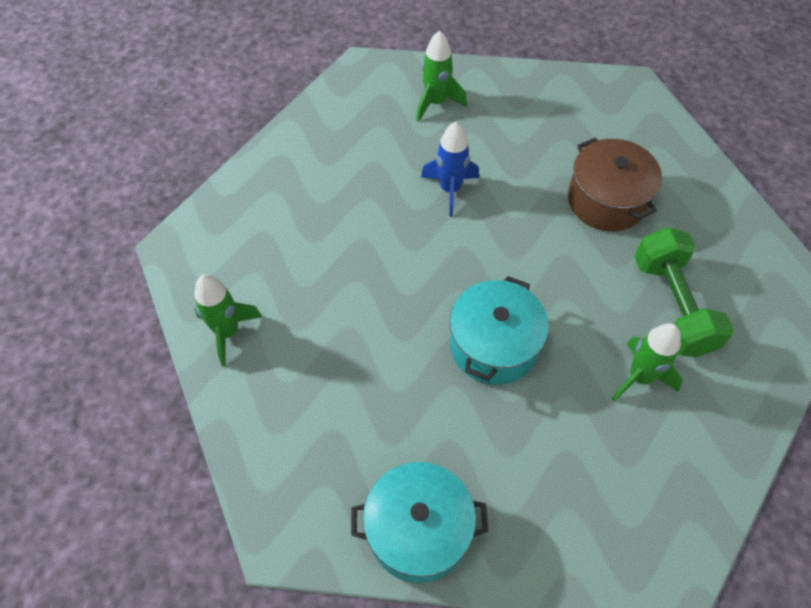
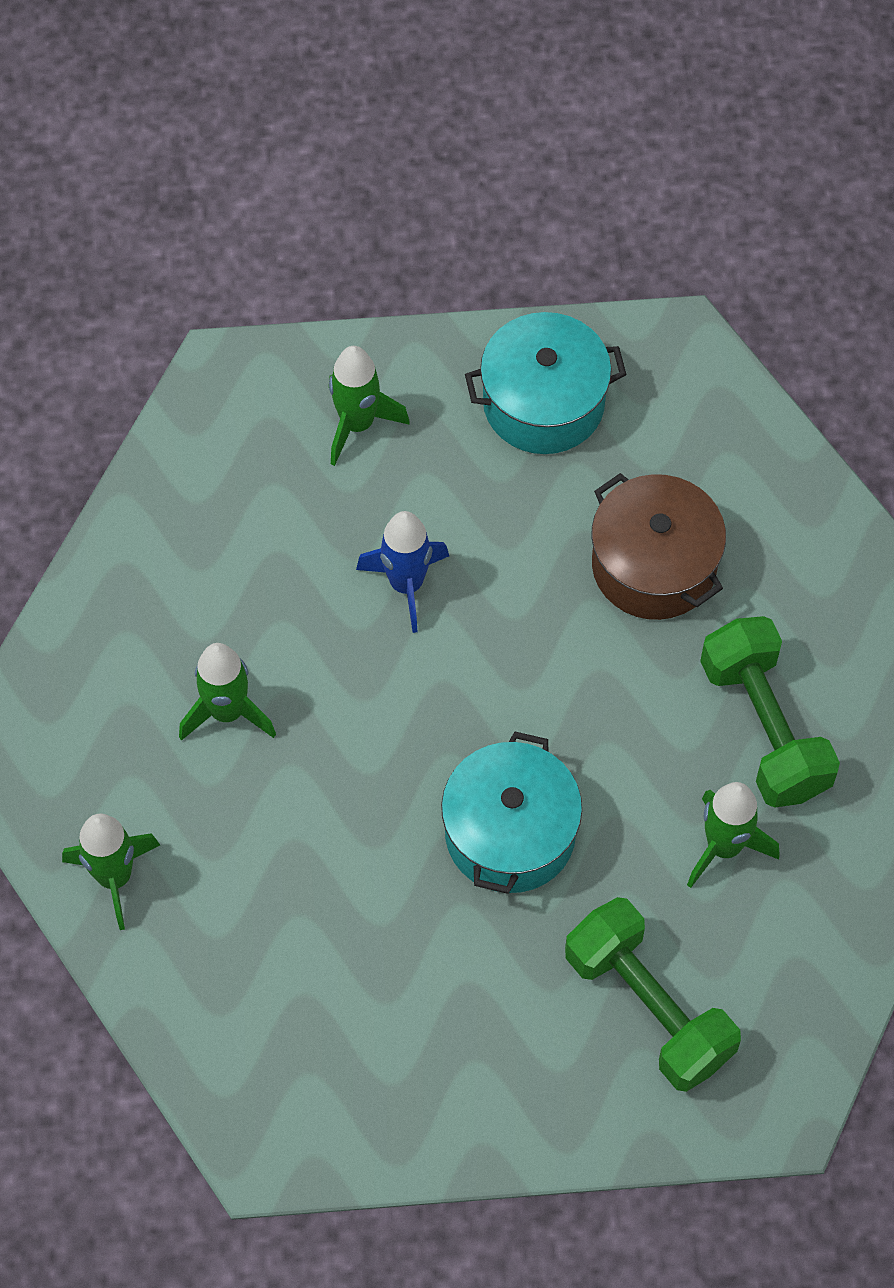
camera: 10 degrees left, 5 degrees up
(324, 244) = (227, 712): none -> green rocket
(418, 530) = (444, 1110): turquoise pot -> turquoise pot (543, 403)
(576, 479) = (648, 1007): none -> green dumbbell

